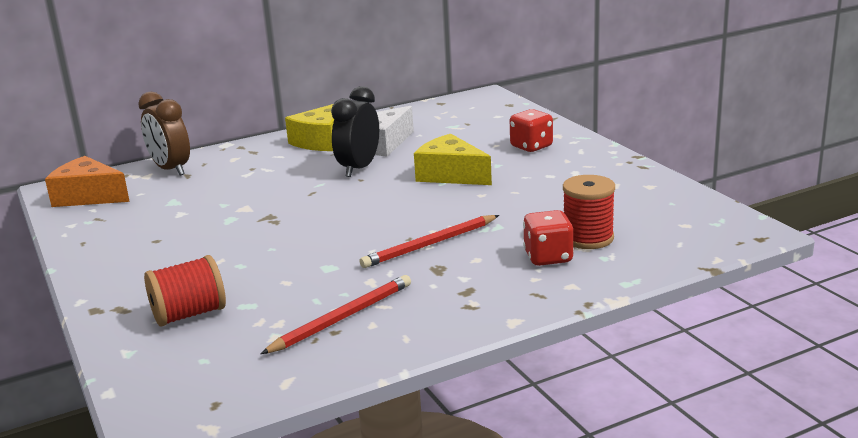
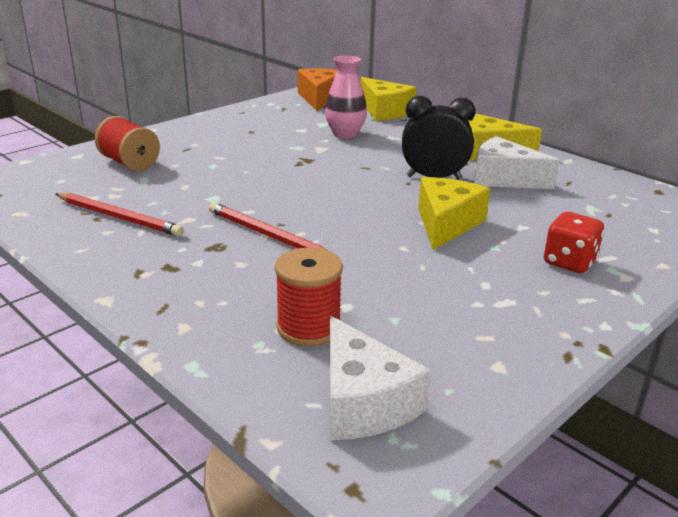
camera: 70 degrees right, 5 degrees up
(171, 169) = (384, 111): brown clock -> yellow cheese
(217, 193) = (345, 134): none -> pink vase
(548, 257) = (251, 305): red dice -> none
(680, 228) = (362, 402): none -> white cheese

